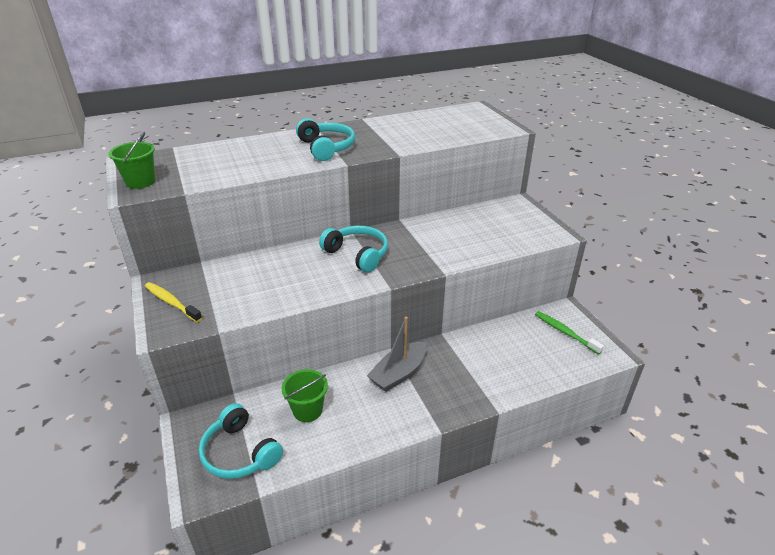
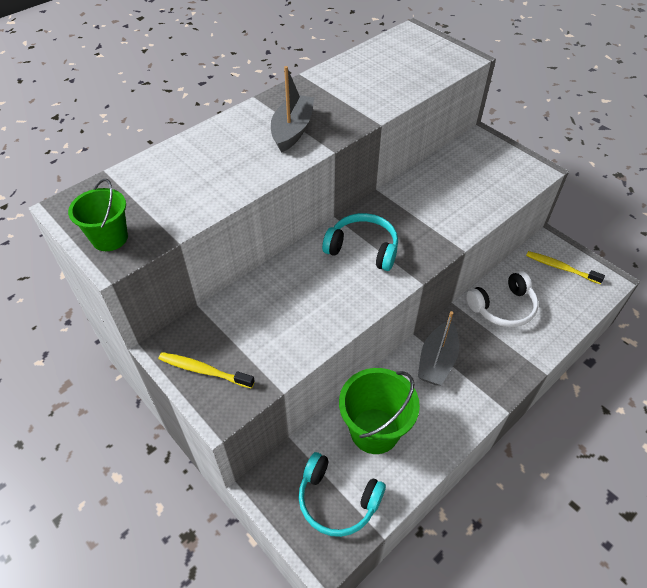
camera: 20 degrees left, 15 degrees up
(307, 410) = (374, 430): green bucket -> green bucket, size x1.61
(326, 148) = (292, 130): turquoise headphones -> grey boat
(487, 349) = (503, 307): none -> white headphones
(565, 332) = (560, 268): green toothbrush -> yellow toothbrush

